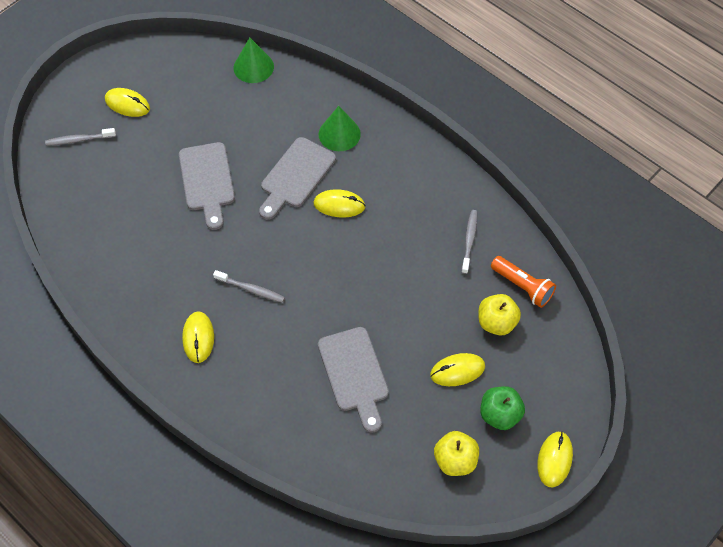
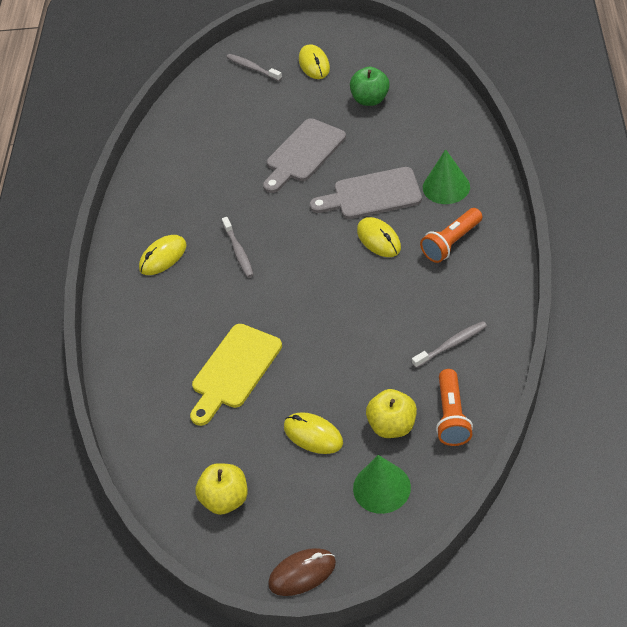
camera: 55 degrees right, 10 degrees down
(253, 67) = (439, 94): green cone -> green cone (381, 487)
(354, 374) = (234, 370): grey cutting board -> yellow cutting board
(389, 171) = (451, 243): none -> orange flashlight
(499, 414) = (303, 498): green apple -> green apple (370, 100)
(554, 460) = (302, 573): yellow mouse -> brown mouse

